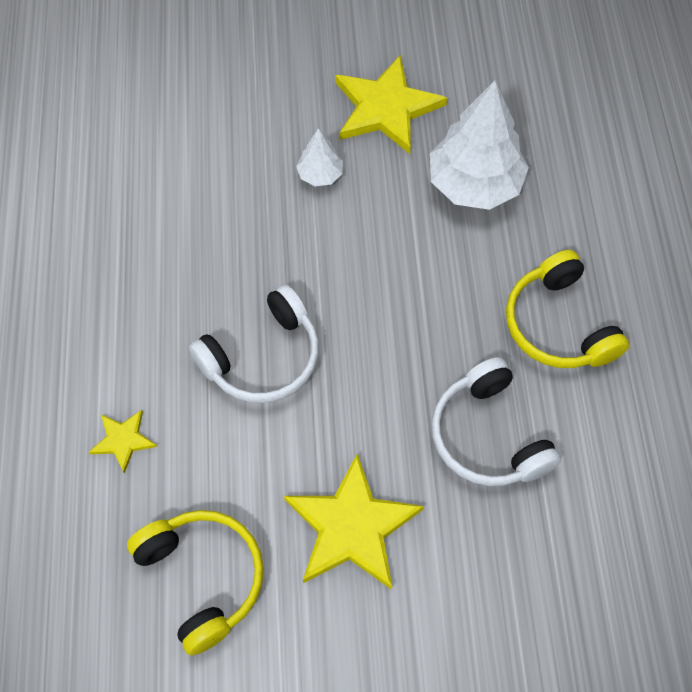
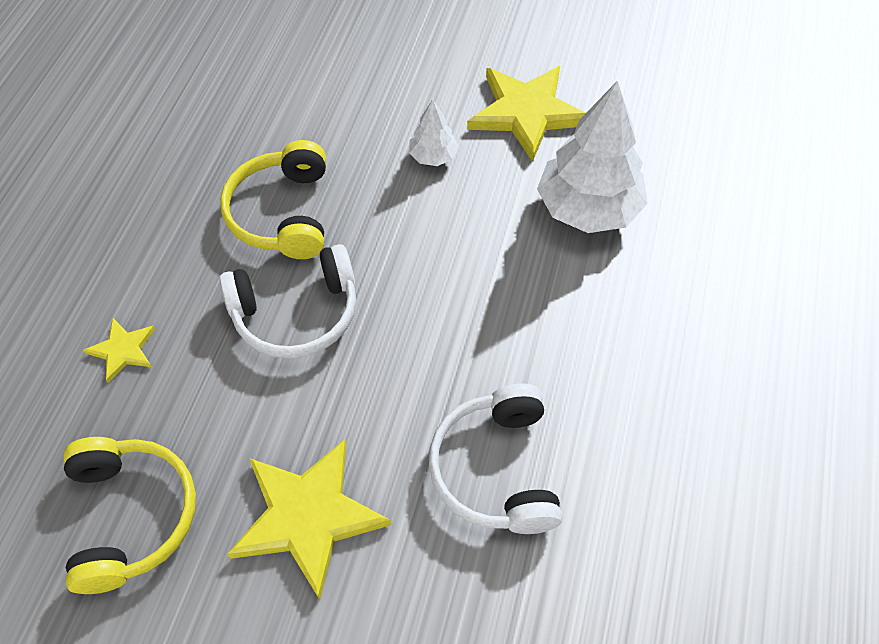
camera: 20 degrees right, 5 degrees down
(558, 325) = (622, 376): yellow headphones -> yellow headphones (282, 213)

